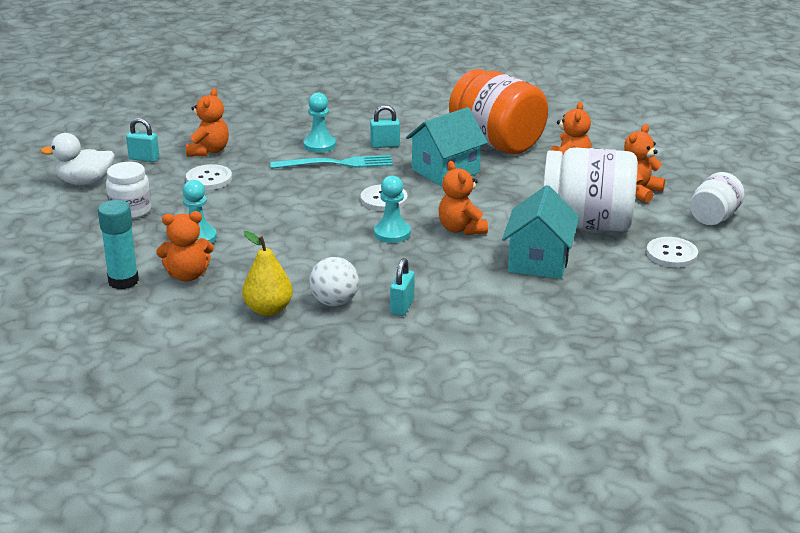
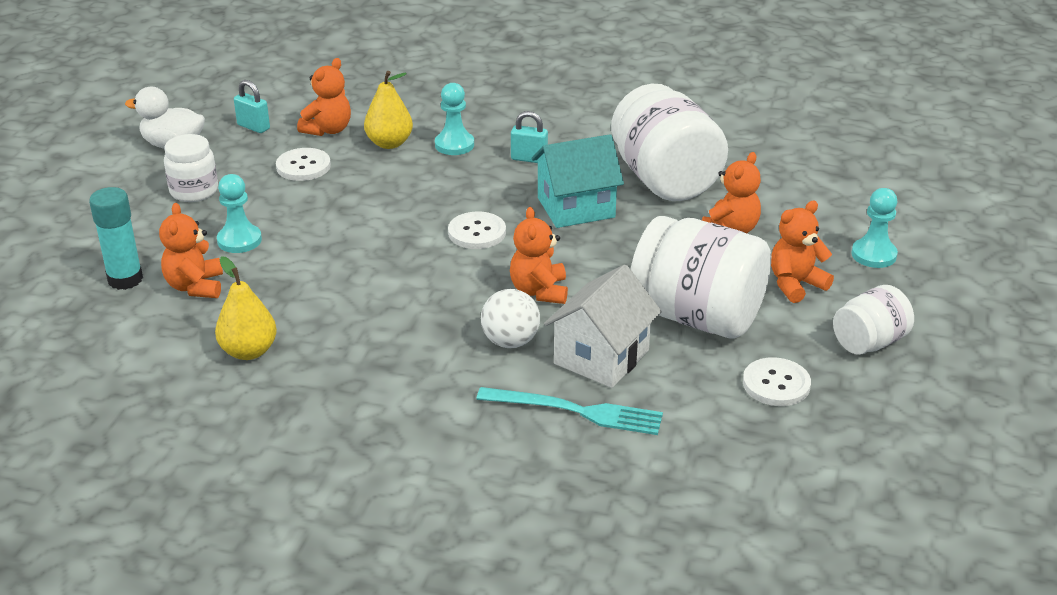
camera: 20 degrees right, 5 degrees up
(187, 275) = (195, 286): orange teddy bear -> orange teddy bear turned 75 degrees clockwise
(266, 152) = (389, 143): none -> yellow pear
(334, 302) = (327, 358): white ball -> white ball (510, 341)
(336, 164) = (456, 173): turquoise fork -> turquoise fork (575, 411)
(392, 233) = (455, 280): turquoise pawn -> turquoise pawn (873, 255)
(402, 306) = (398, 382): turquoise padlock -> none
(497, 142) = (665, 180): orange jar -> white jar
(539, 261) = (601, 357): turquoise house -> white house

